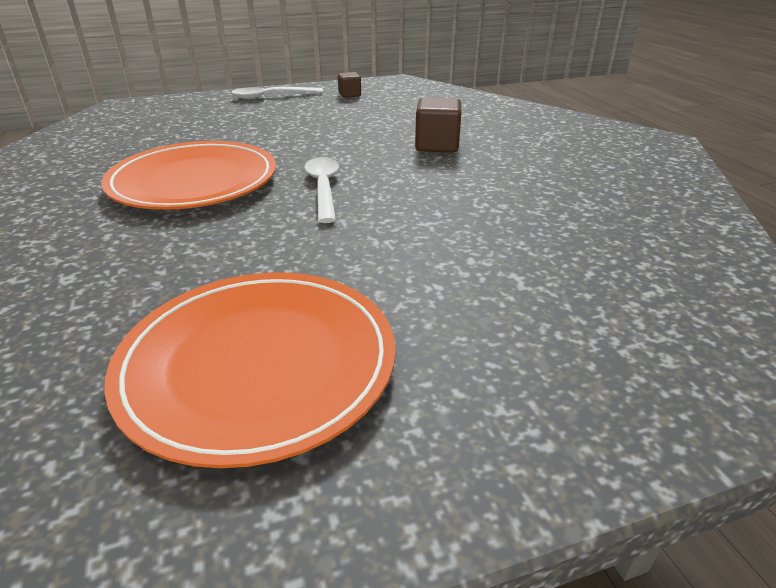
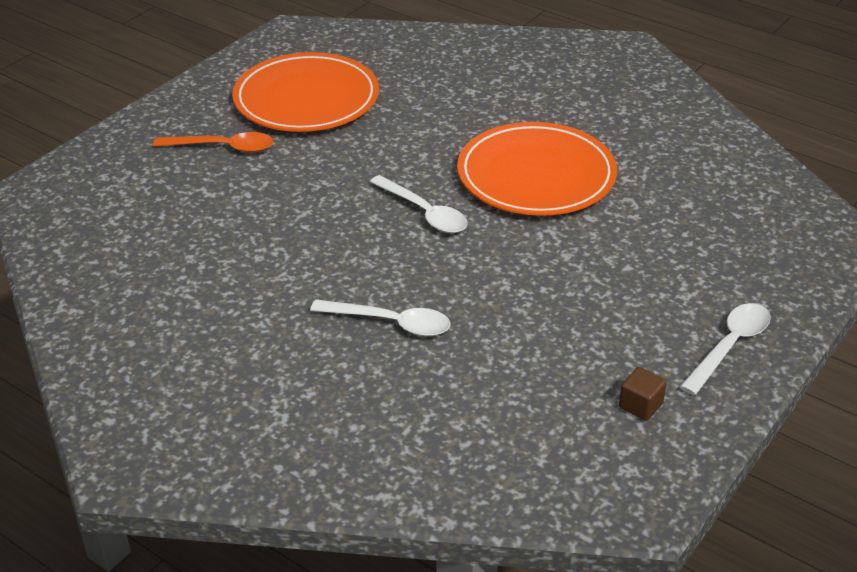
camera: 145 degrees right, 5 degrees up
(437, 145) = (390, 323): brown cube -> white spoon
(458, 331) = (223, 147): none -> orange spoon

